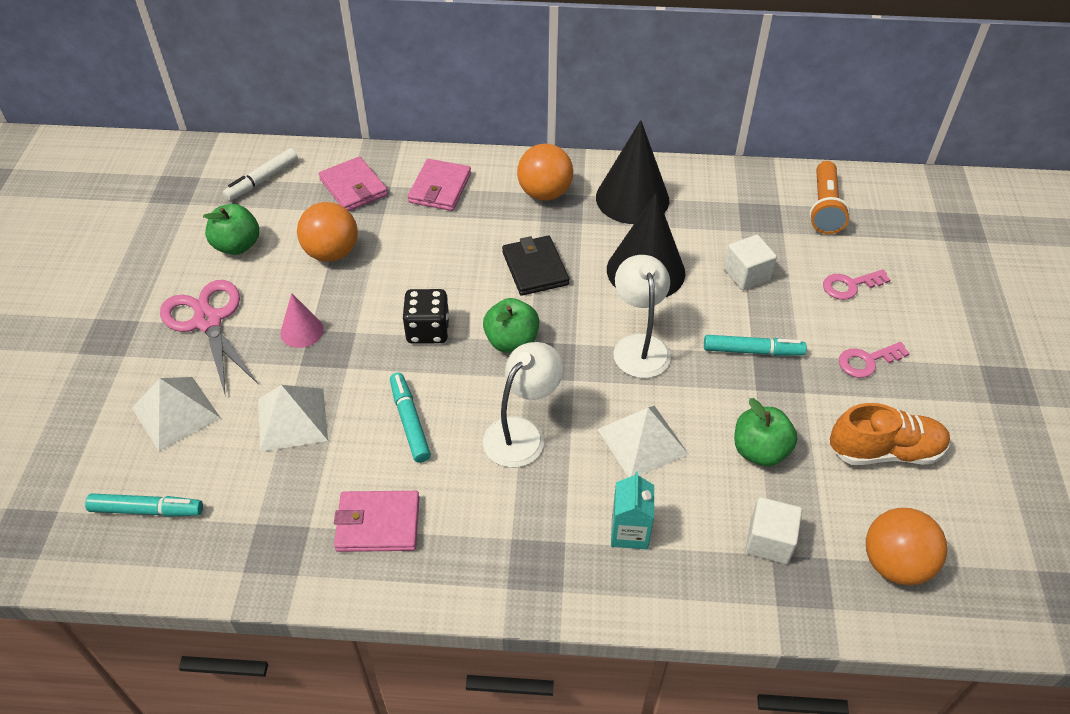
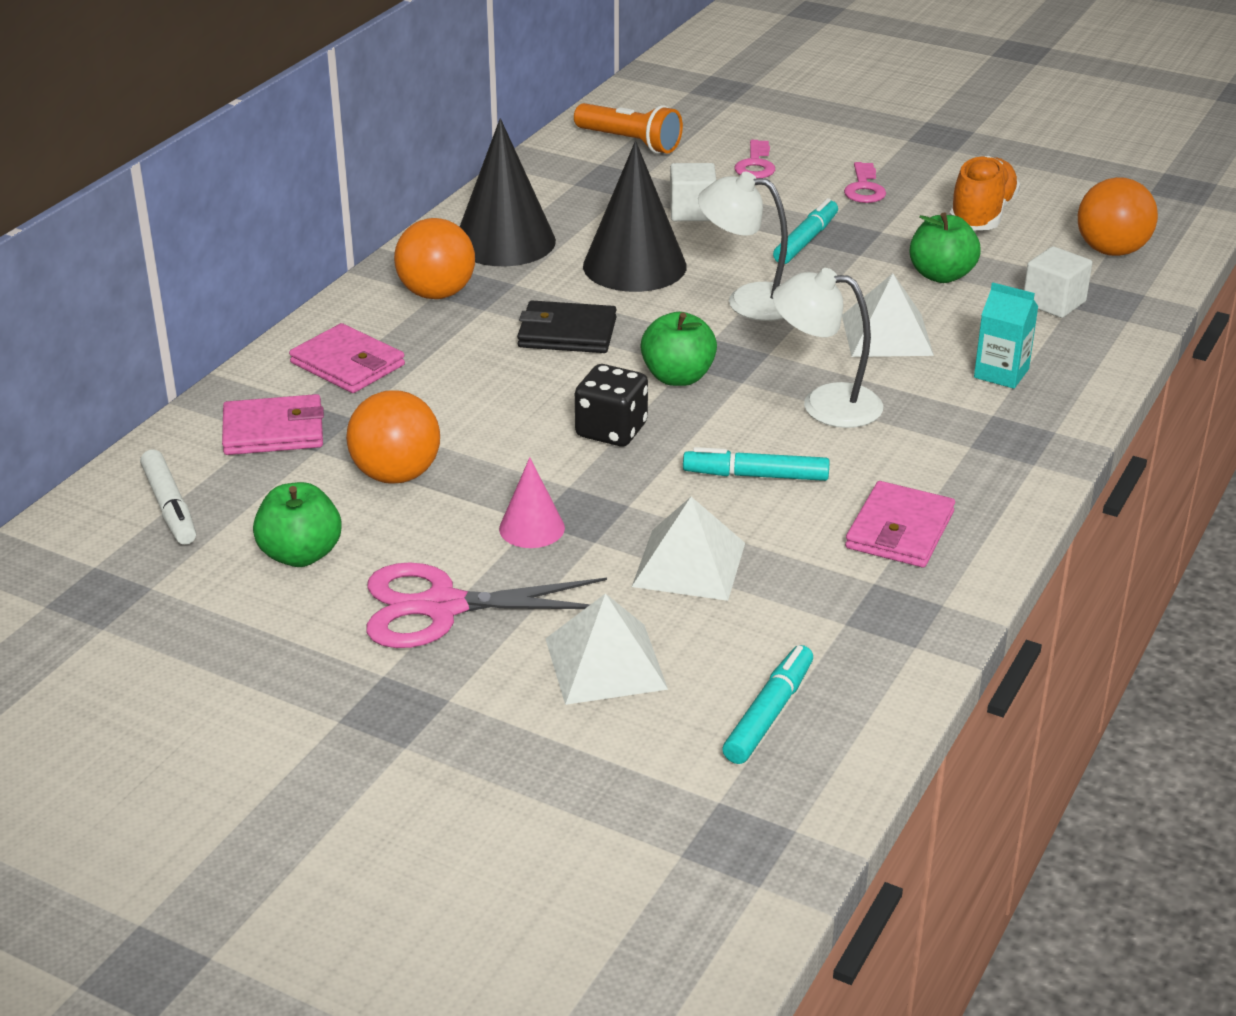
camera: 65 degrees left, 15 degrees down
(522, 433) = (825, 404): white lamp -> white lamp turned 45 degrees counterclockwise

